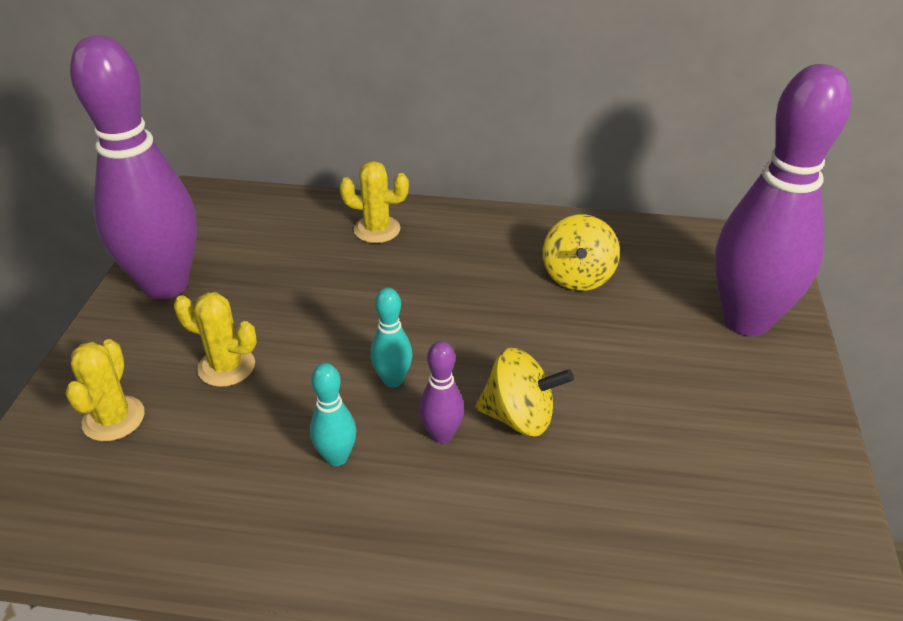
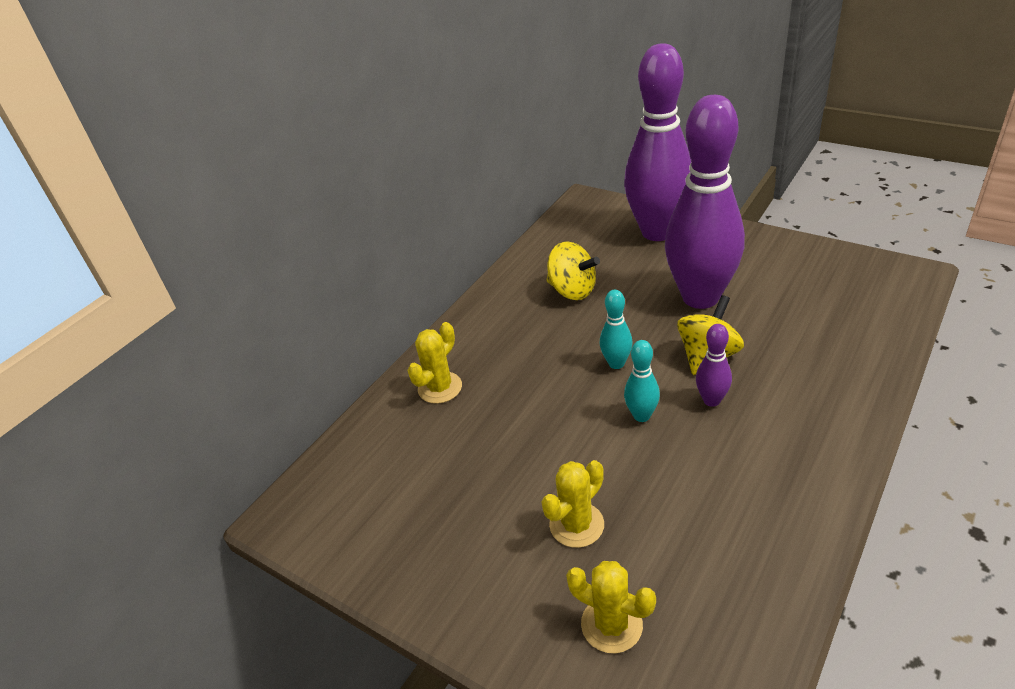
camera: 60 degrees left, 0 degrees up
(166, 285) = (426, 562): purple bowling pin -> purple bowling pin (700, 297)
(336, 457) = (715, 465): turquoise bowling pin -> turquoise bowling pin (616, 363)

